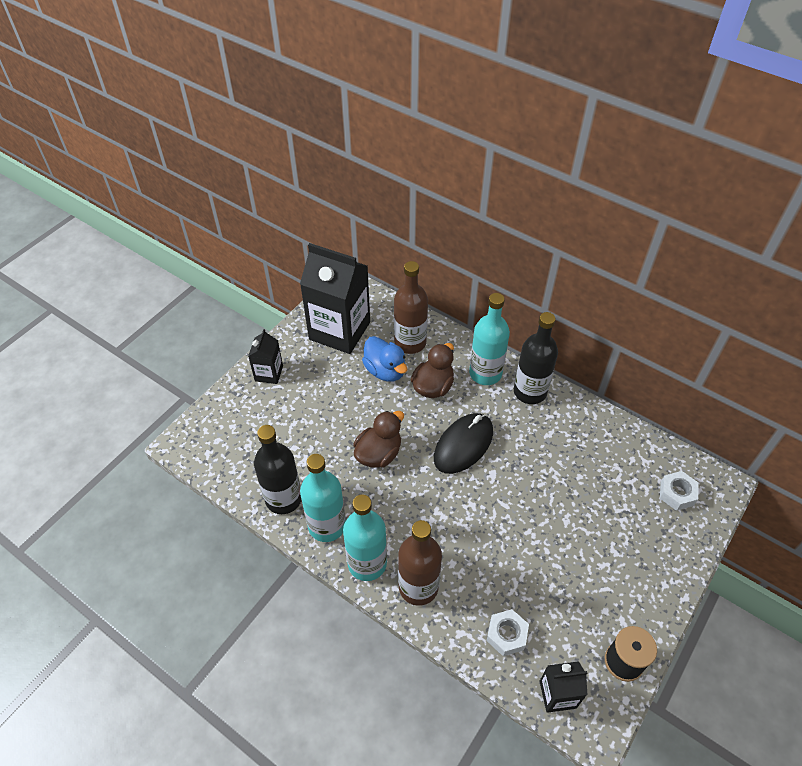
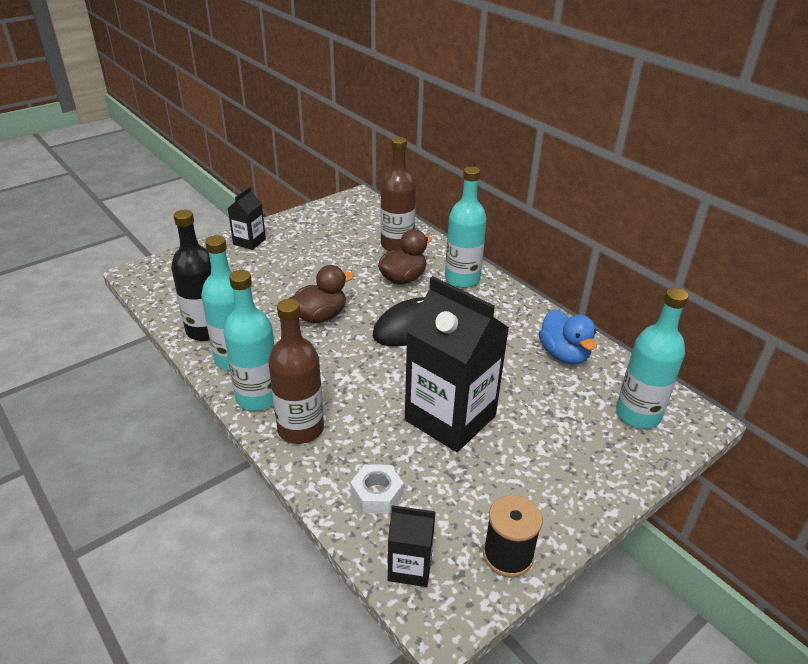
camera: 15 degrees right, 15 degrees down
(339, 331) = (333, 225): black carton -> black carton (450, 418)
(385, 370) = (361, 259): blue duck -> blue duck (564, 354)
(530, 392) = (503, 301): black bottle -> none
(677, 493) = (638, 414): white nut -> turquoise bottle

